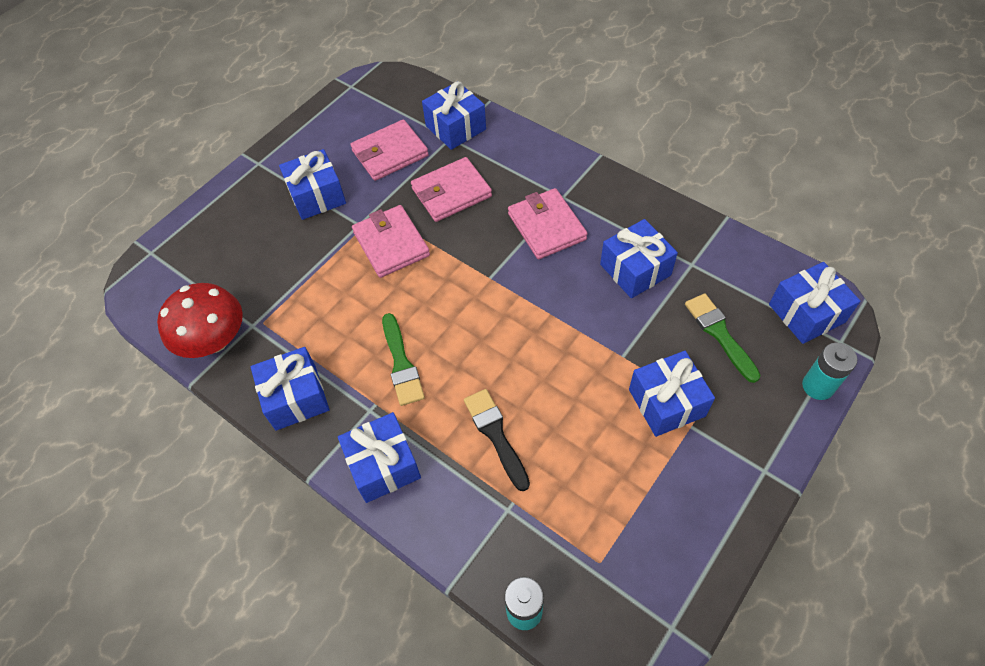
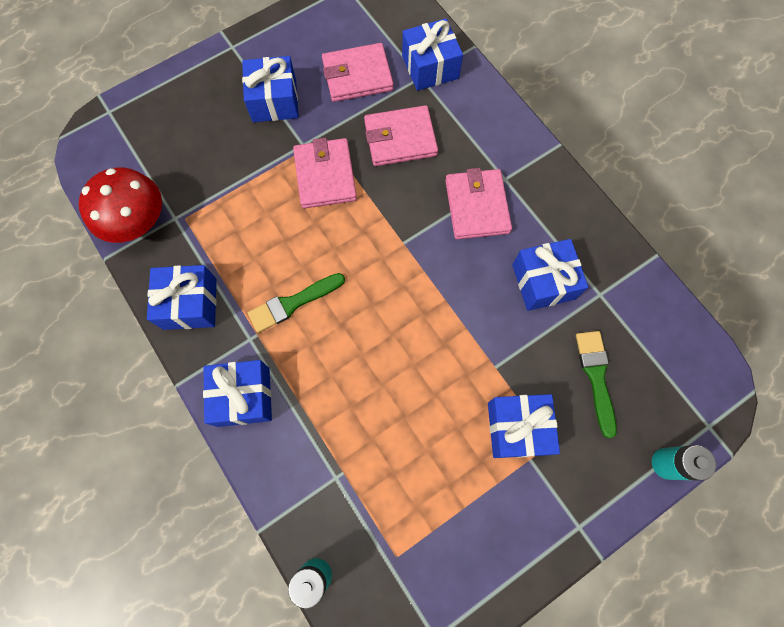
camera: 15 degrees right, 15 degrees up
(401, 364) = (292, 303): green brush -> green brush turned 60 degrees clockwise
(495, 434) = (351, 403): black brush -> none
(806, 313) = (689, 385): blue gift -> none

